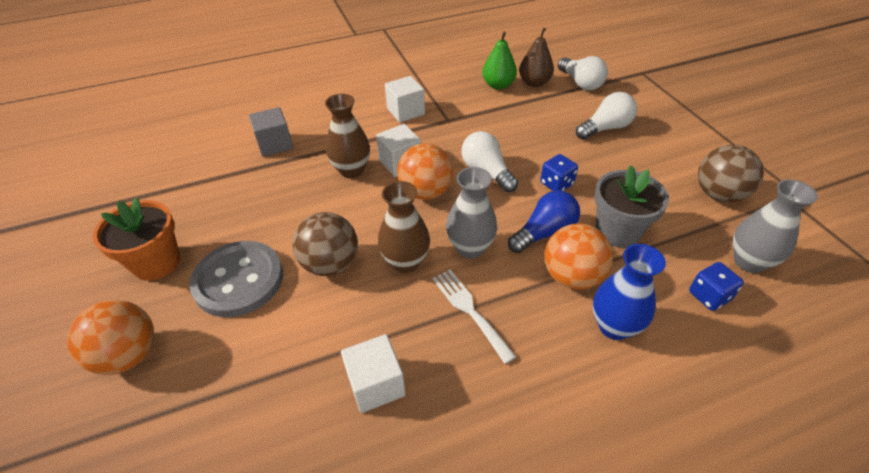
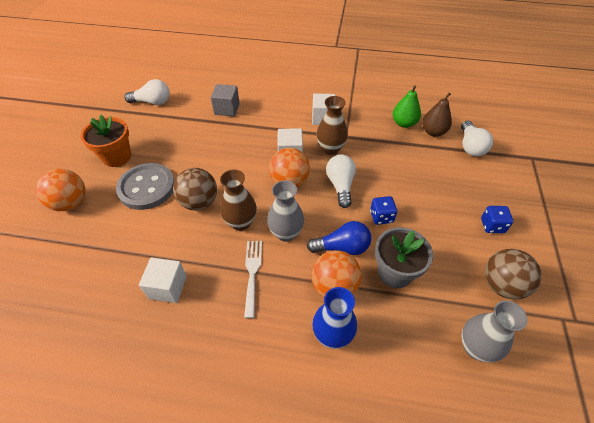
camera: 30 degrees right, 5 degrees up
(351, 170) = (257, 146): brown vase -> brown vase (330, 149)
(605, 128) = (457, 191): white light bulb -> white light bulb (152, 102)
(709, 296) = (419, 354): blue dice -> blue dice (492, 226)

